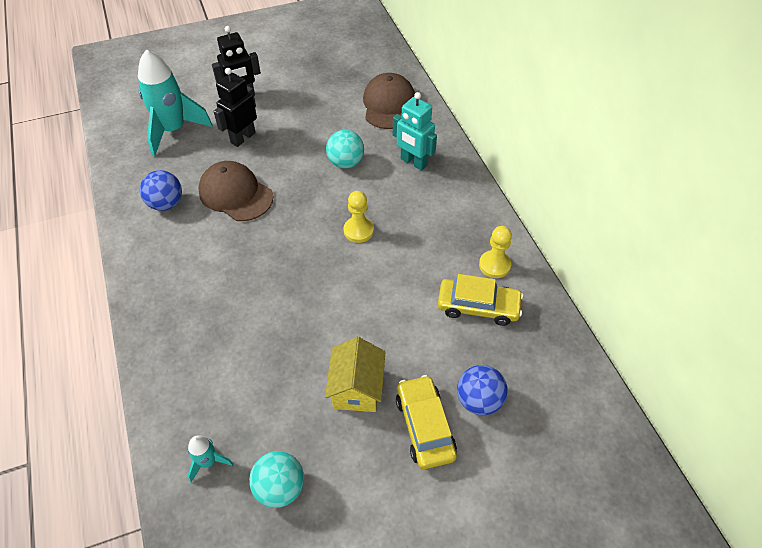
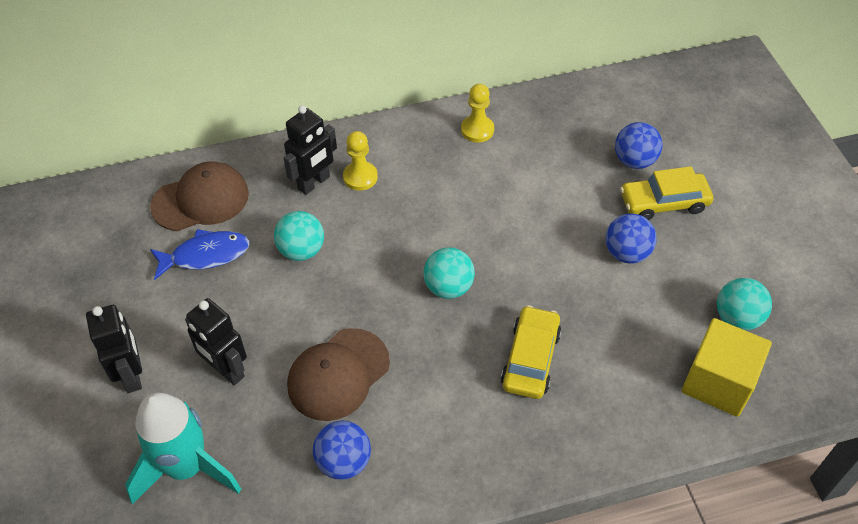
camera: 85 degrees left, 0 degrees up
(208, 462) = (718, 382): turquoise rocket -> yellow cube
(313, 253) = (448, 287): none -> turquoise ball
(338, 114) = (206, 255): none -> blue fish
(356, 388) = (626, 253): yellow house -> blue ball
(358, 230) = (418, 242): yellow pawn -> yellow pawn (360, 177)
(388, 104) = (201, 200): brown cap -> brown cap turned 150 degrees clockwise
(413, 162) = (314, 183): turquoise robot -> black robot
(478, 306) = (529, 149): yellow car -> yellow car (531, 359)

